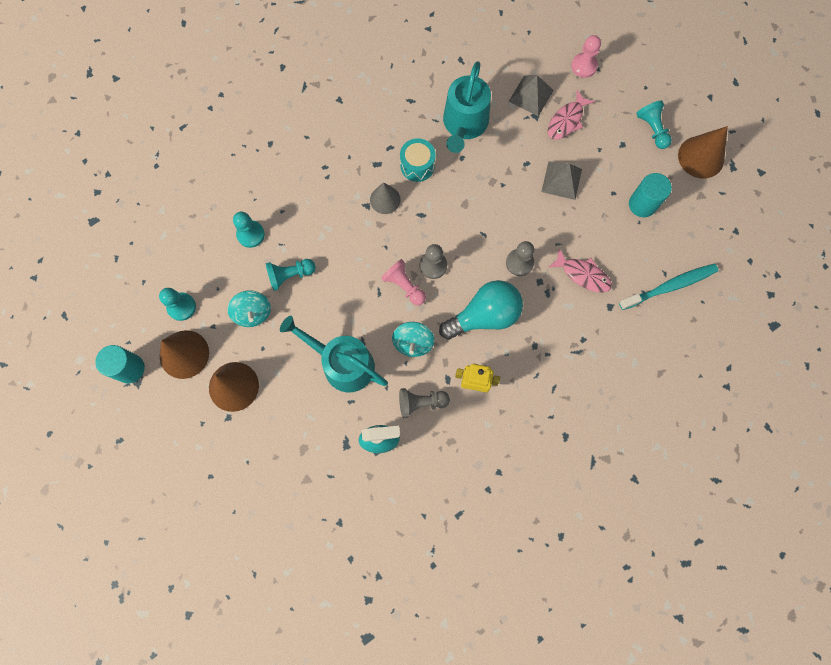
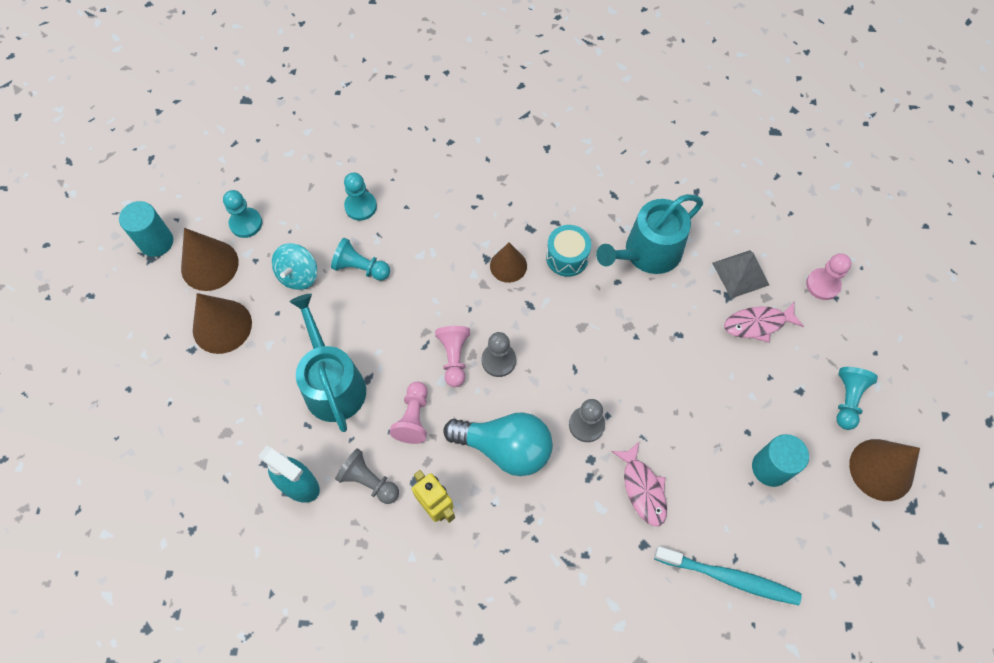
camera: 40 degrees right, 10 degrees down
(385, 199) = (508, 265): grey cone -> brown cone
(413, 343) = (413, 418): turquoise spinning top -> pink pawn
(561, 180) = (701, 377): grey pyramid -> none

